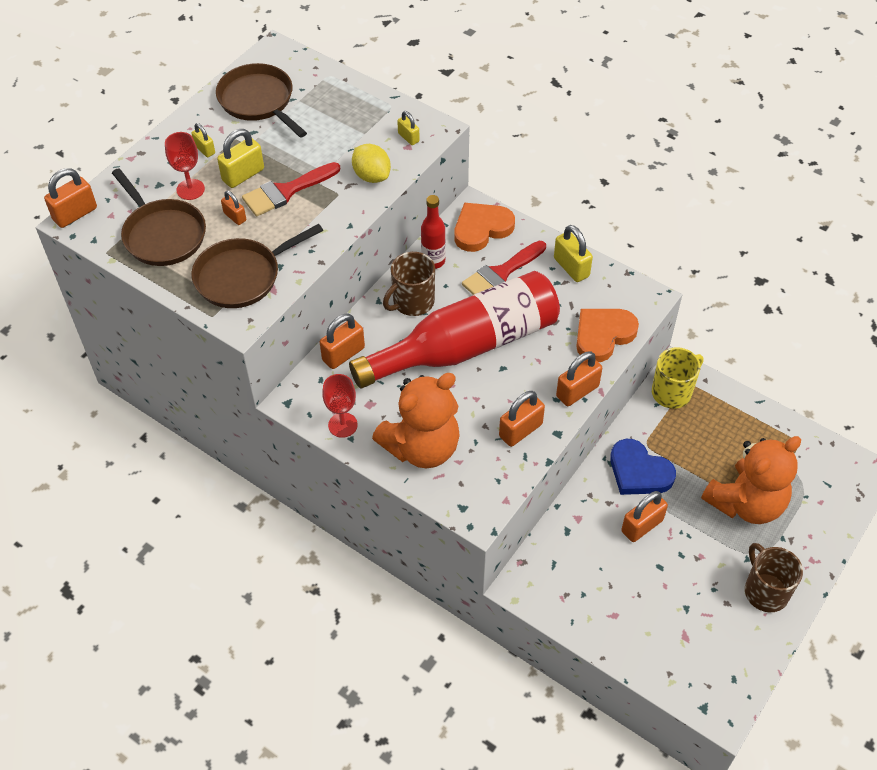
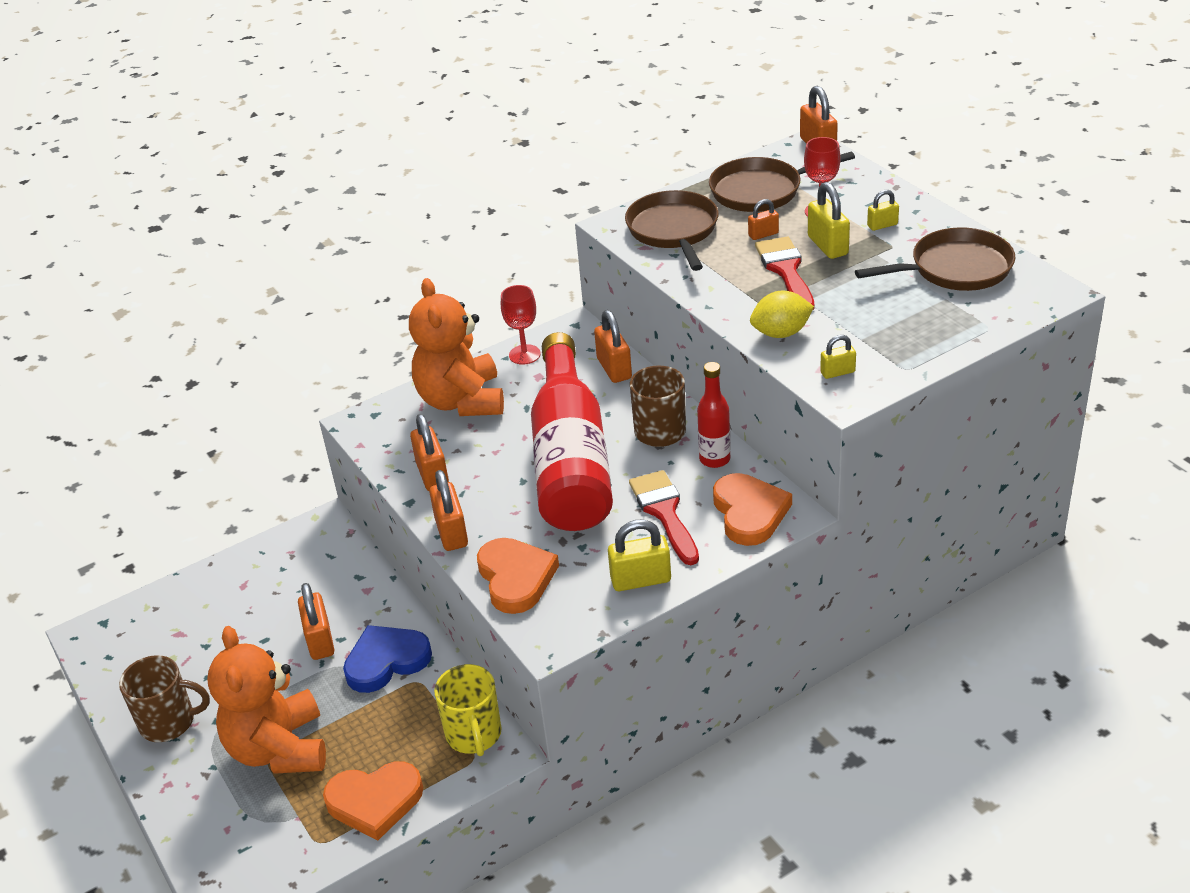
camera: 115 degrees right, 15 degrees down
(752, 425) = (375, 801): none -> orange heart

